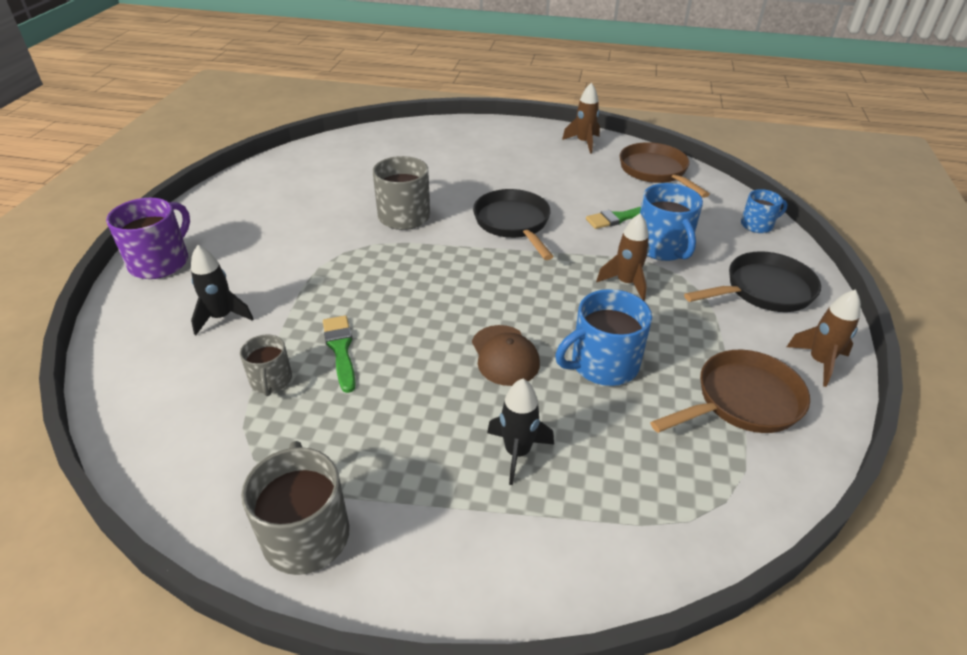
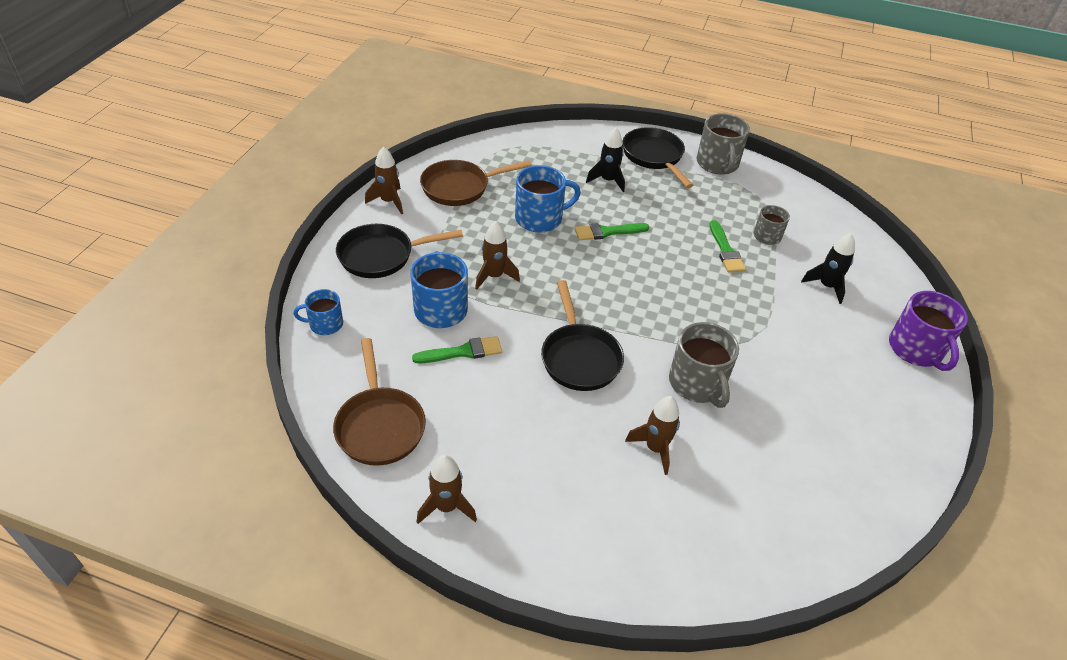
camera: 175 degrees left, 5 degrees up
(160, 262) = (916, 349): purple mug -> purple mug turned 45 degrees counterclockwise
(434, 532) = (654, 157): none -> black pan
(443, 177) = (655, 448): none -> brown rocket
(504, 355) = (607, 232): brown cap -> green brush

